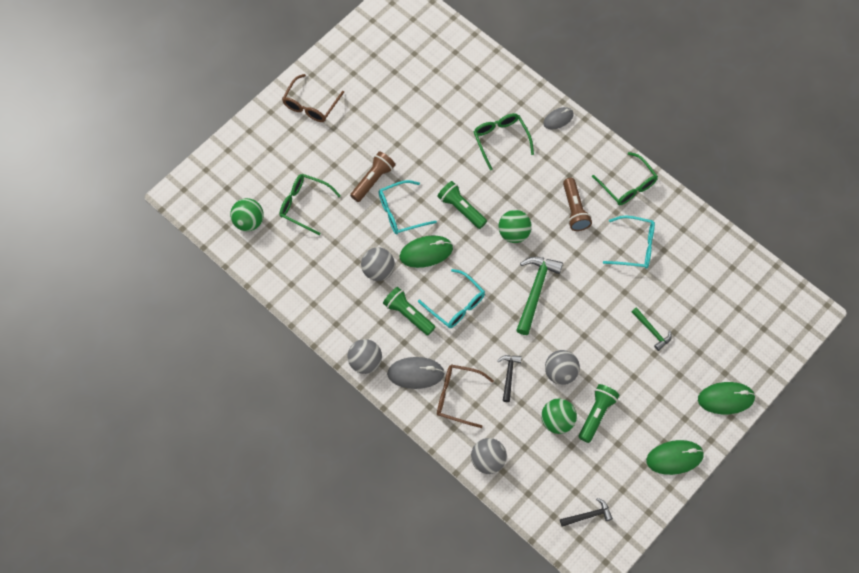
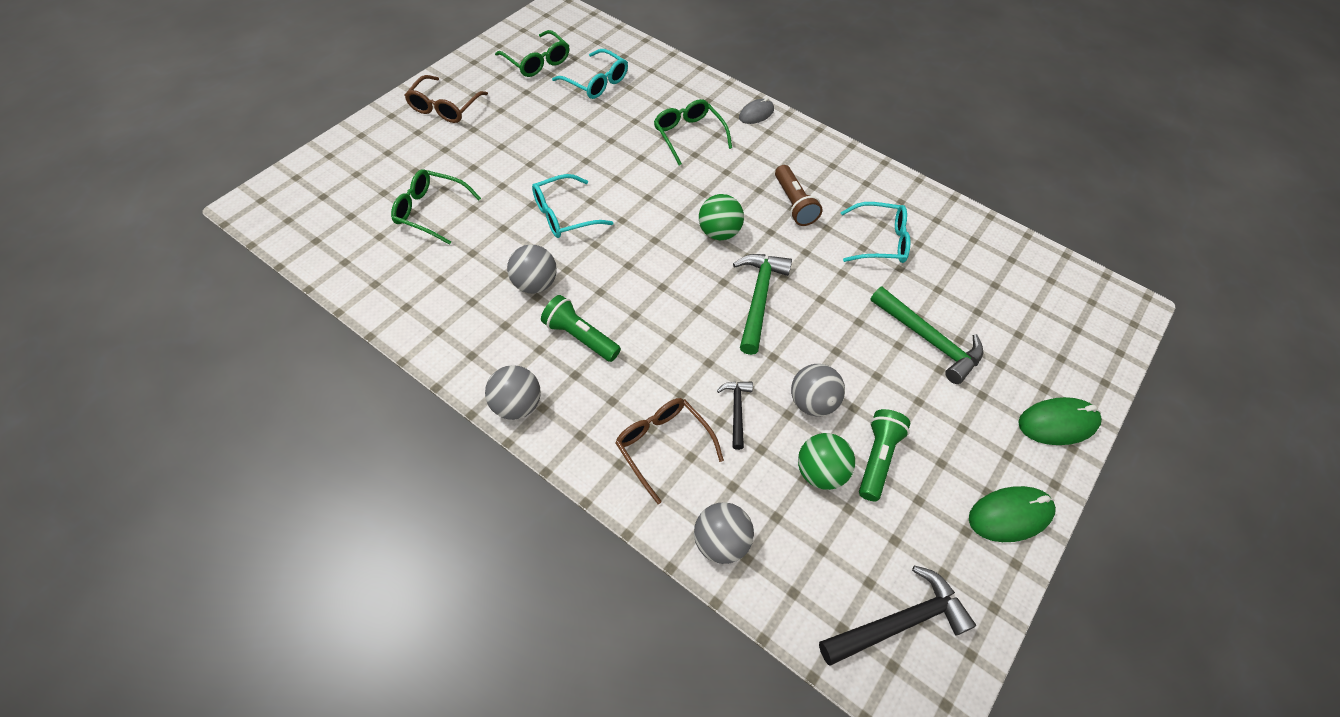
camera: 10 degrees left, 10 degrees down
(249, 221) = (350, 233): green ball -> none
(373, 180) = (525, 181): brown flashlight -> none
(415, 373) = (595, 417): grey mouse -> none
(426, 252) = (601, 259): green mouse -> none
(455, 304) = (648, 320): turquoise glasses -> turquoise glasses (595, 82)
(458, 397) = (663, 447): brown glasses -> brown glasses turned 45 degrees clockwise
(461, 209) = (645, 208): green flashlight -> none
(588, 515) = (898, 622): black hammer -> black hammer, size x1.77
(627, 185) = (854, 176): green glasses -> green glasses (536, 61)
(651, 330) = (928, 339): green hammer -> green hammer, size x1.77

